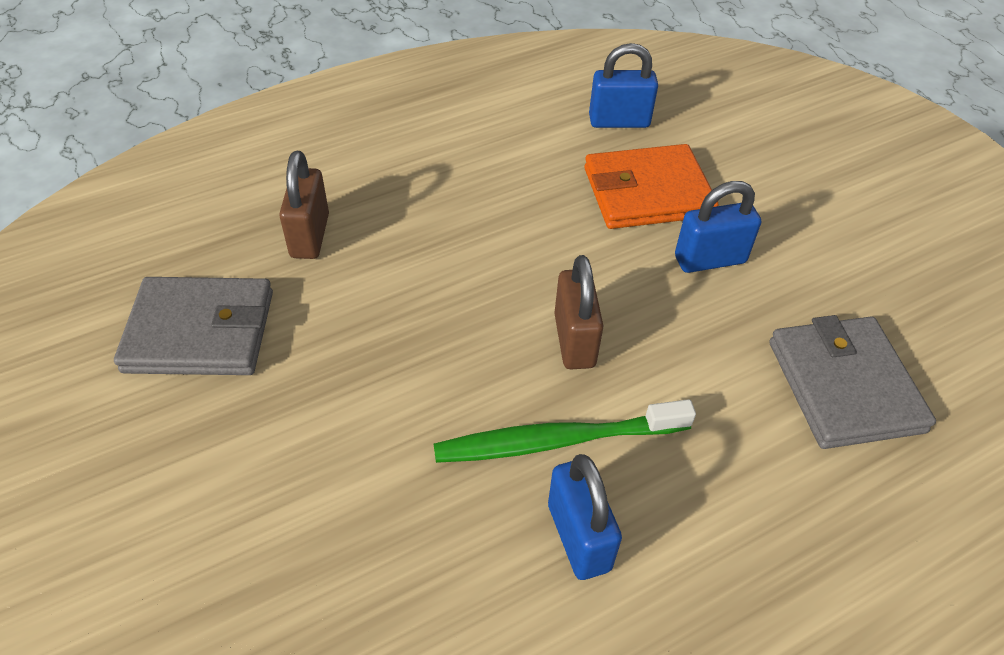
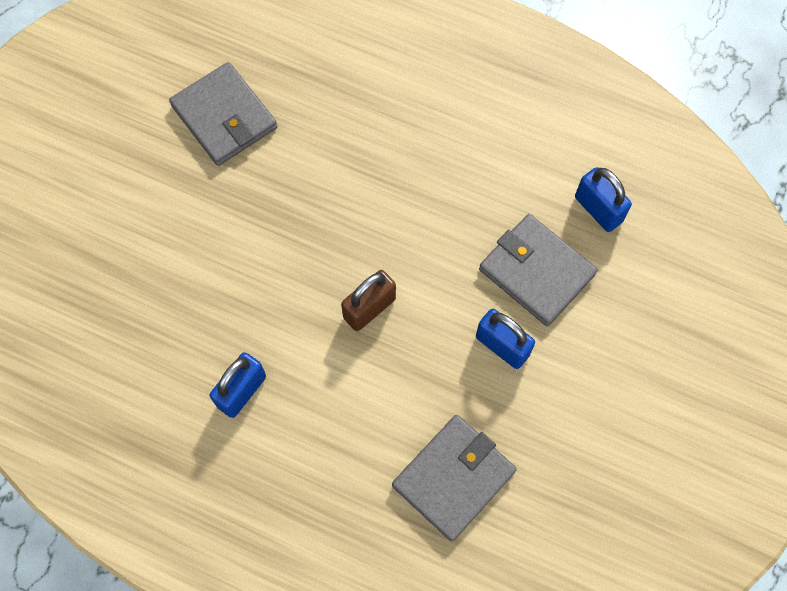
camera: 55 degrees right, 20 degrees up
(310, 236) = (333, 111): brown padlock -> none
(556, 441) = (292, 343): green toothbrush -> none
(647, 192) = (536, 272): orange wallet -> grey wallet

